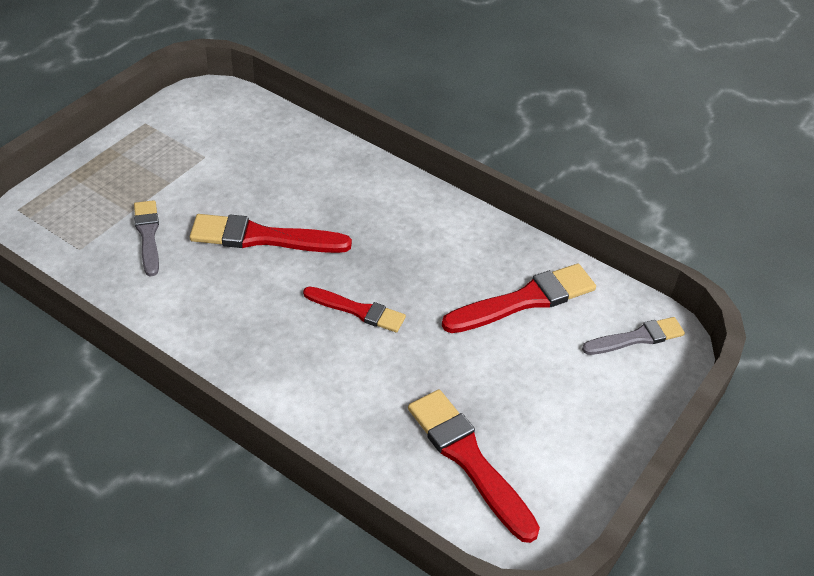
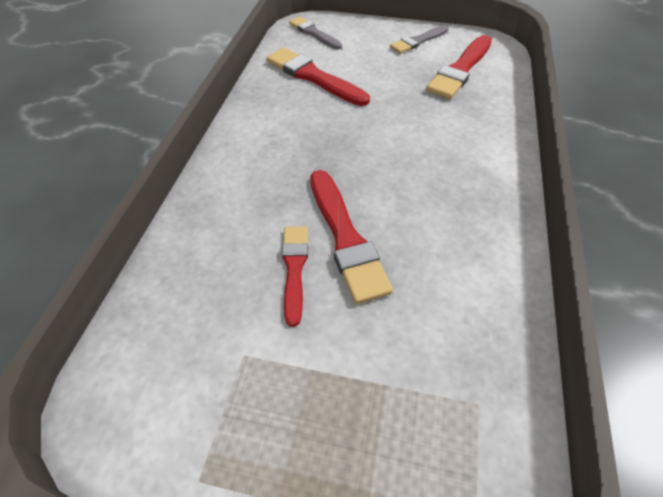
camera: 110 degrees left, 5 degrees up
(148, 235) = (408, 341): grey brush -> grey brush (418, 41)
(358, 310) = (385, 148): red brush -> red brush (294, 269)

